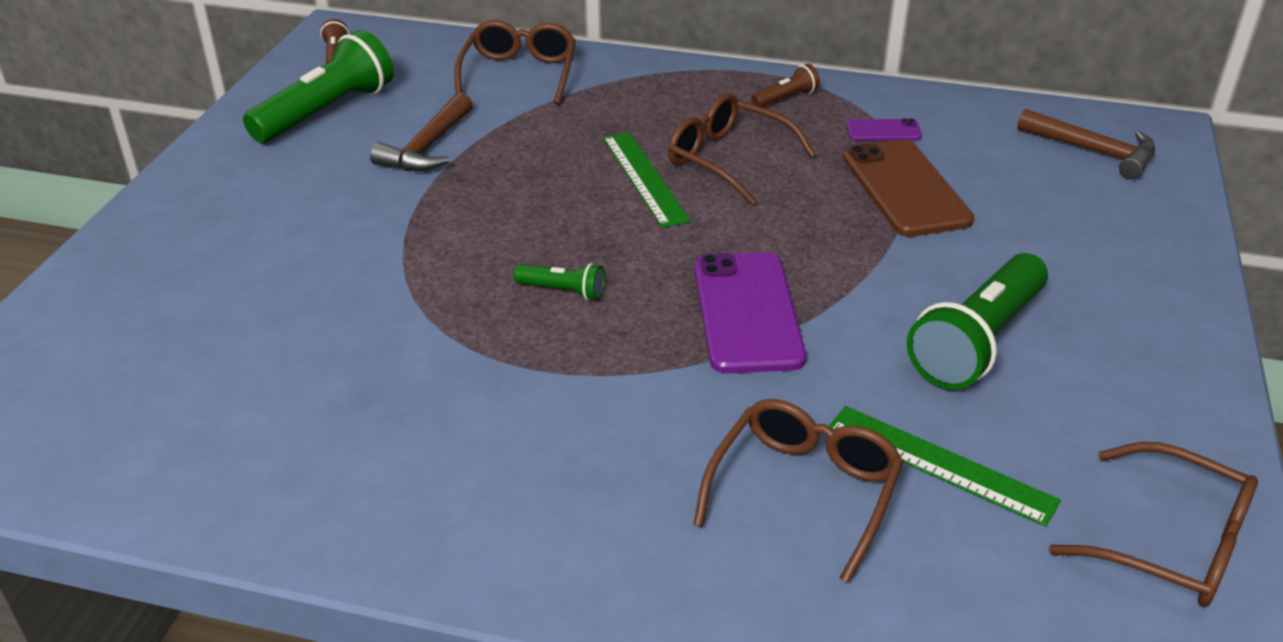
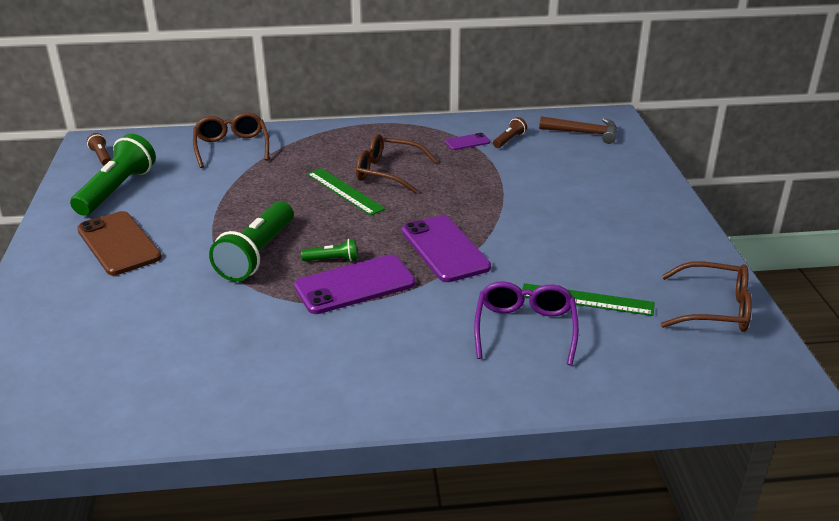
camera: 20 degrees left, 5 degrees down
(427, 147) = (198, 199): brown hammer -> none
(573, 343) = (355, 285): none -> purple phone
(786, 98) = (402, 134): brown flashlight -> brown flashlight (509, 140)
(804, 491) = (525, 329): brown glasses -> purple glasses
(905, 189) = (495, 170): brown phone -> brown phone (118, 243)
(977, 342) = (574, 238): green flashlight -> green flashlight (257, 254)

